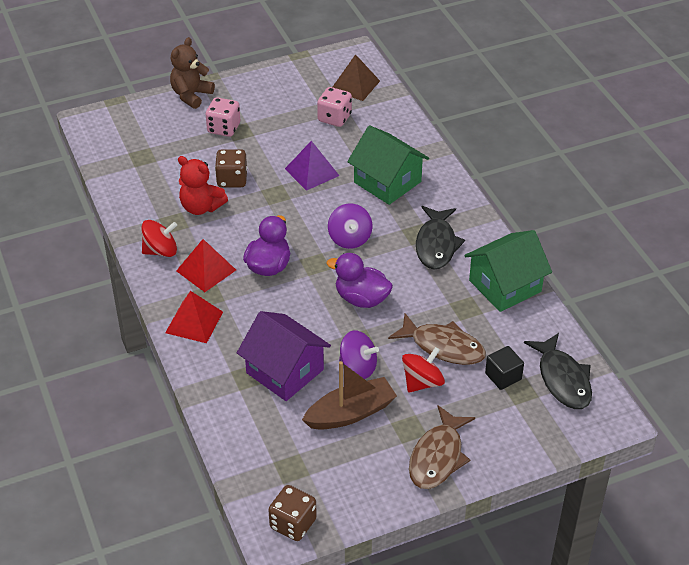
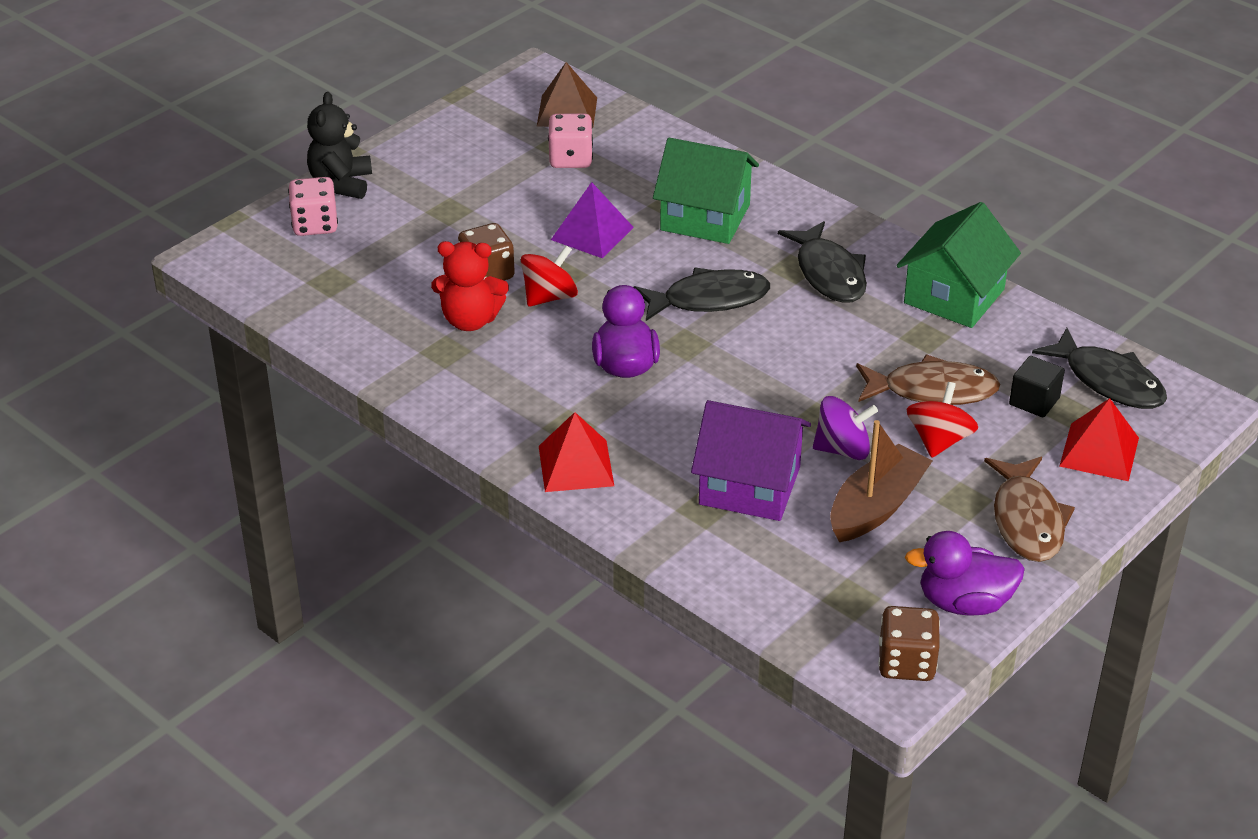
camera: 25 degrees left, 5 degrees down
(161, 251) = (456, 392): red spinning top -> red spinning top (549, 297)
(191, 95) = (341, 184): brown teddy bear -> black teddy bear
(206, 270) = (541, 396): red pyramid -> red pyramid (1099, 452)
(224, 128) = (423, 213): pink dice -> pink dice (315, 225)
(350, 238) = (709, 299): purple spinning top -> black fish
(361, 299) = (782, 367): purple duck -> purple duck (964, 603)

